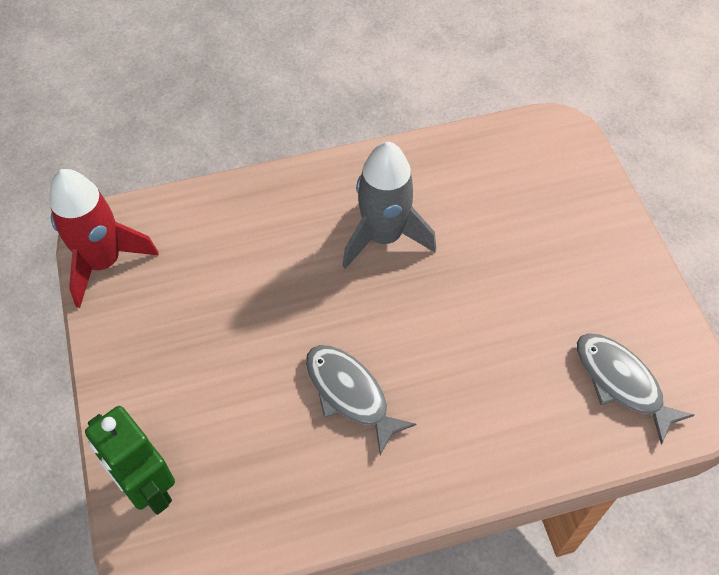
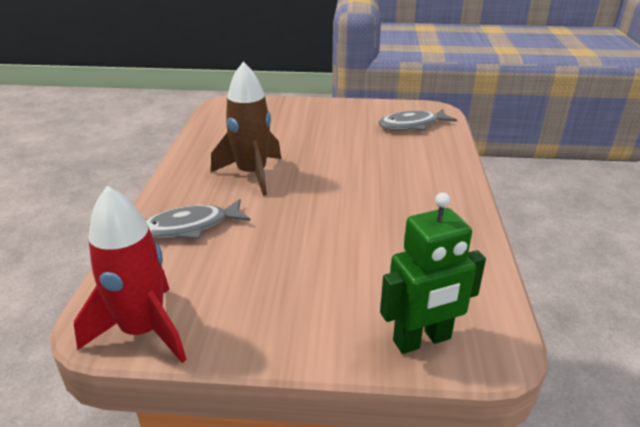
camera: 70 degrees left, 25 degrees down
(350, 394) = (376, 213): grey fish -> grey fish (190, 227)
(383, 237) = (252, 174): grey rocket -> brown rocket

